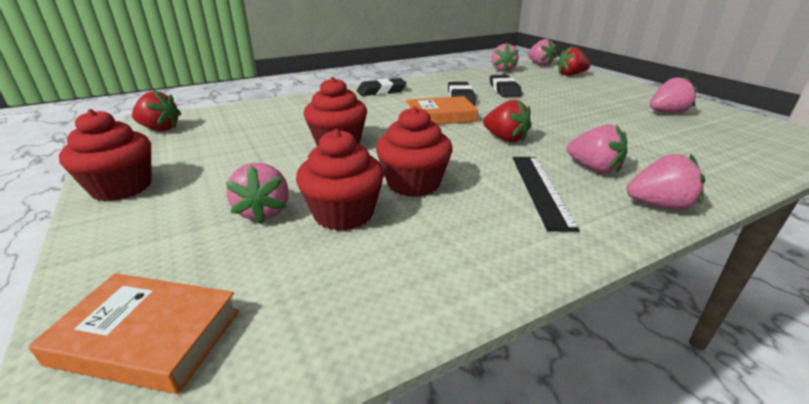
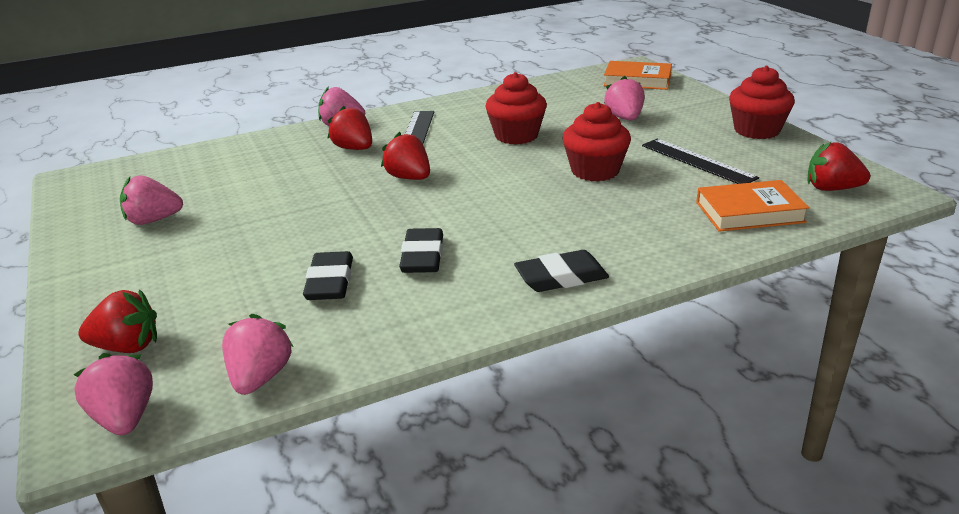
camera: 175 degrees left, 0 degrees up
(237, 151) = (697, 161): none -> black ruler
(344, 214) = (567, 118): red cupcake -> none
(440, 116) = (471, 212): orange book -> orange book (749, 212)
(593, 168) = (354, 148): pink strawberry -> red strawberry

